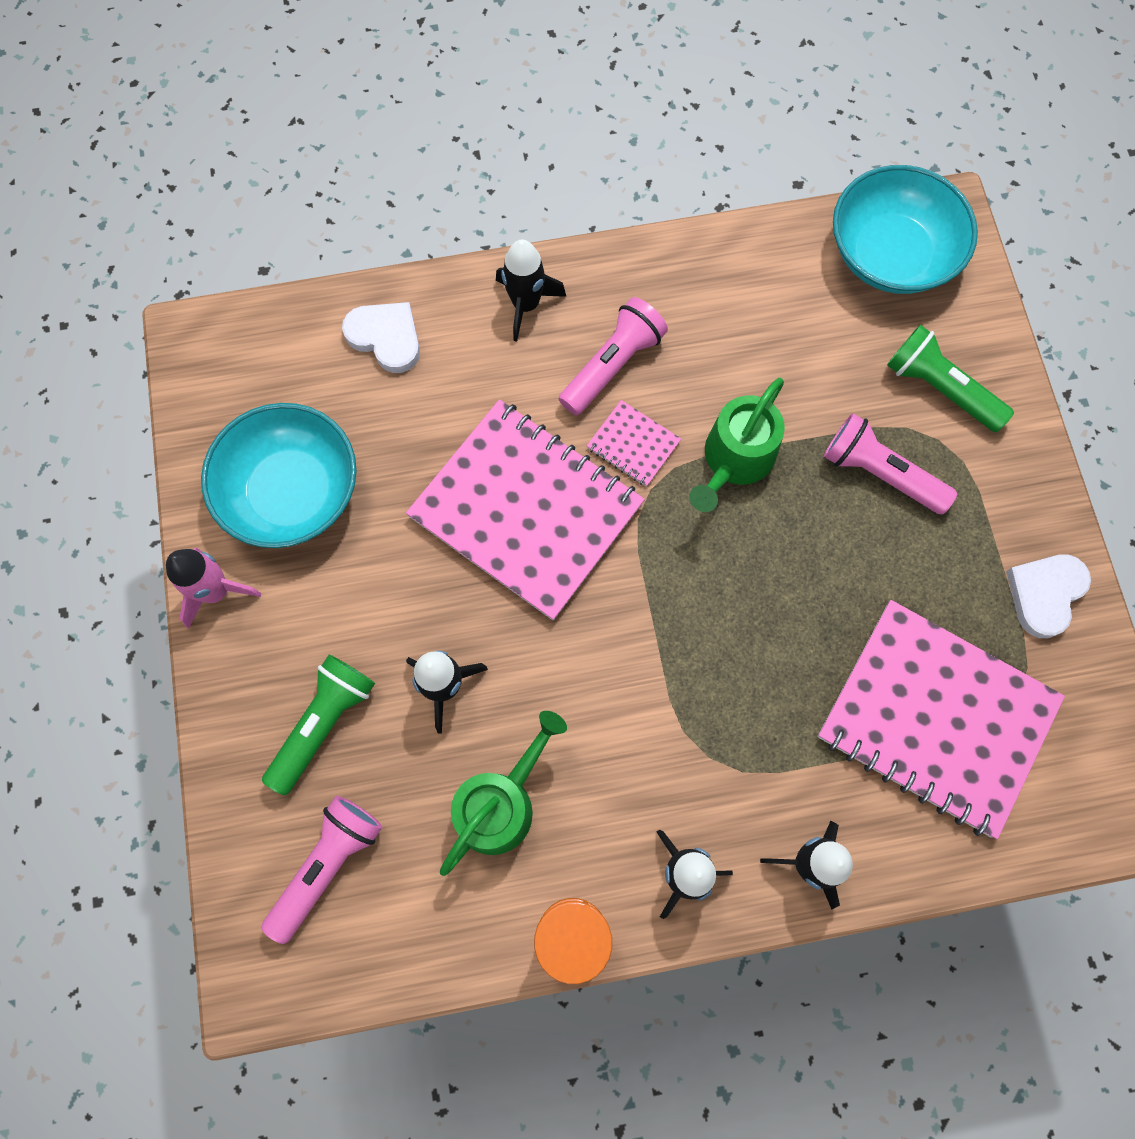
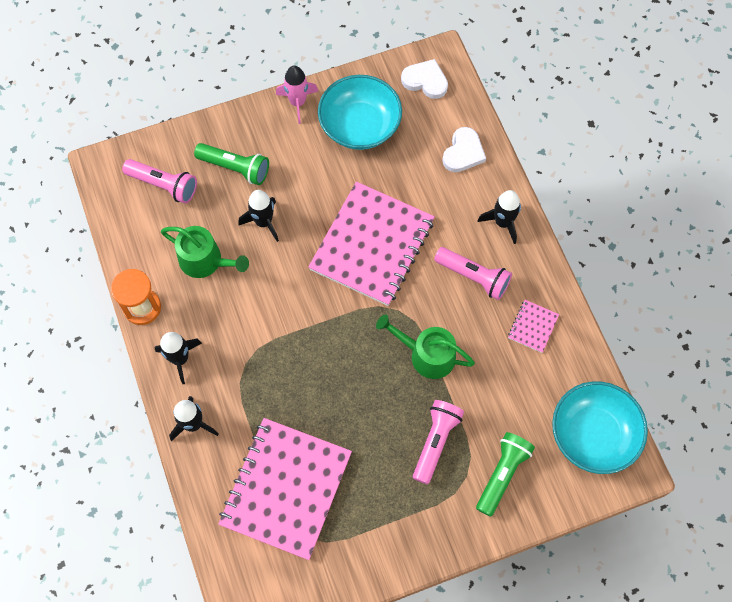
camera: 80 degrees right, 5 degrees down
(633, 445) = (424, 296): pink notebook -> pink notebook (532, 326)
(1044, 594) = (375, 550): white heart -> white heart (425, 81)

